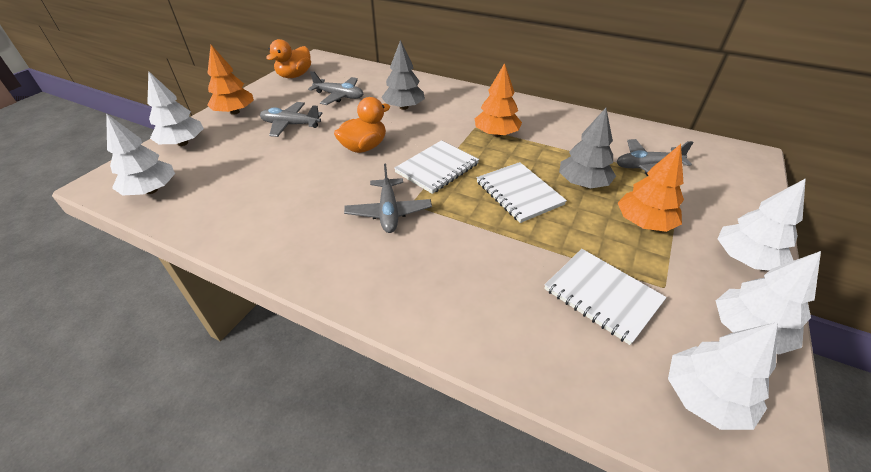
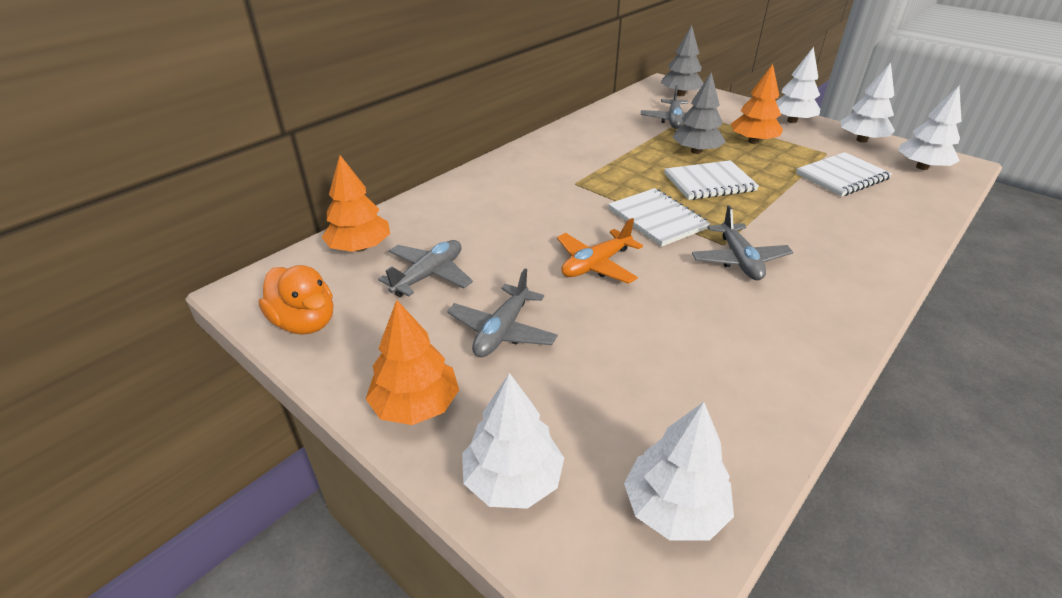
camera: 75 degrees left, 5 degrees down
(364, 147) = (596, 264): orange duck -> orange plane
(388, 212) = (739, 260): grey plane -> grey plane turned 75 degrees clockwise
(404, 107) = (500, 223): grey tree -> grey tree (680, 94)
(496, 134) = (595, 174): orange tree -> orange tree (360, 247)

